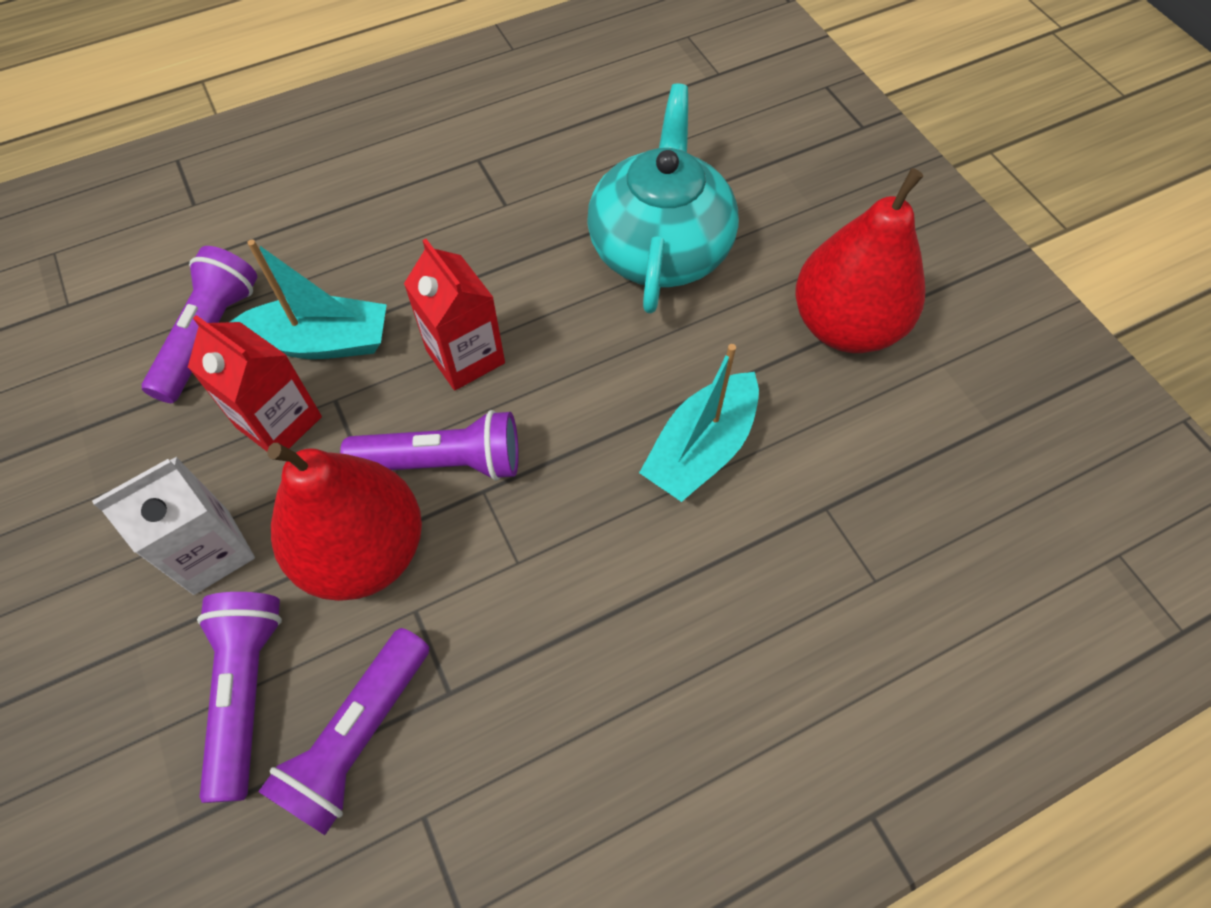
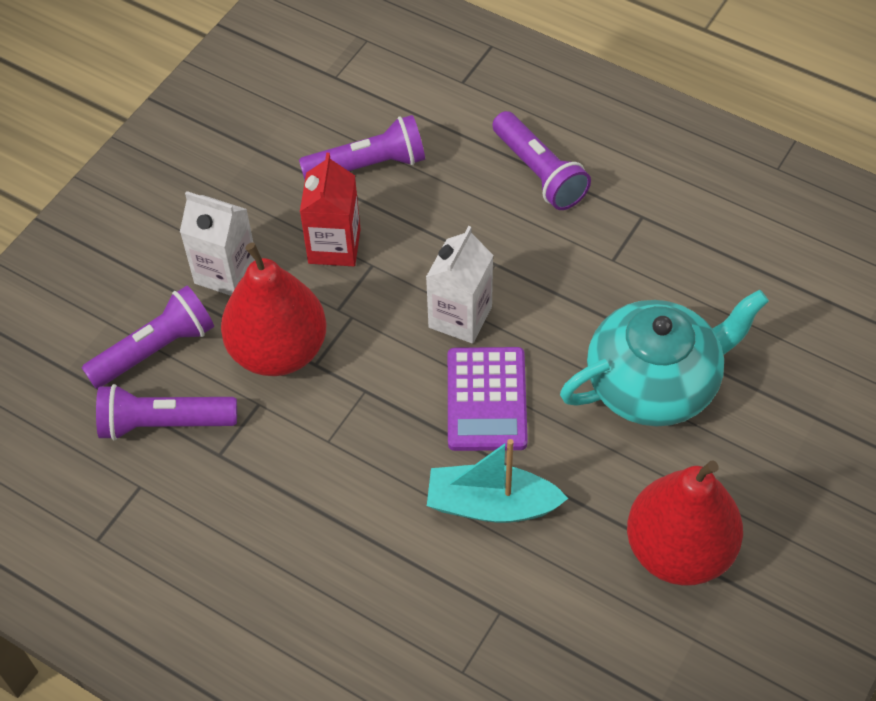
camera: 60 degrees right, 5 degrees down
(322, 342) = (410, 228): turquoise boat -> none
(444, 462) = (370, 355): purple flashlight -> purple flashlight (539, 173)
(465, 357) = (460, 317): red carton -> white carton
(578, 387) = (486, 399): none -> purple calculator

